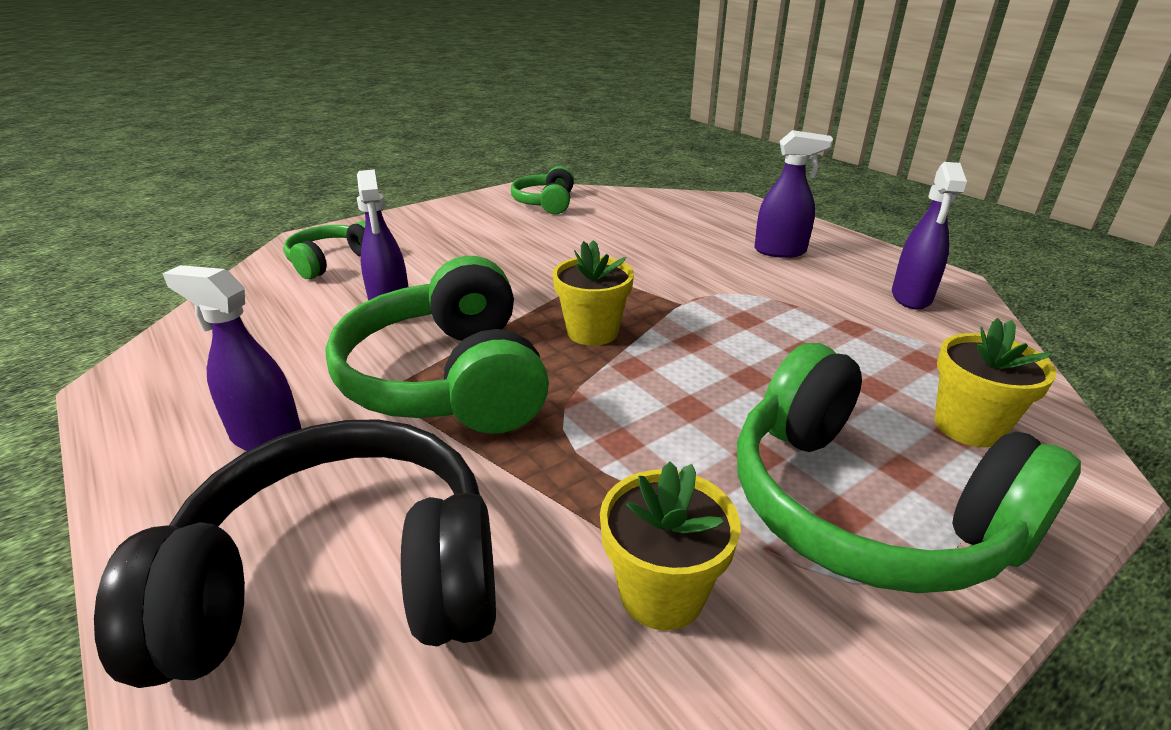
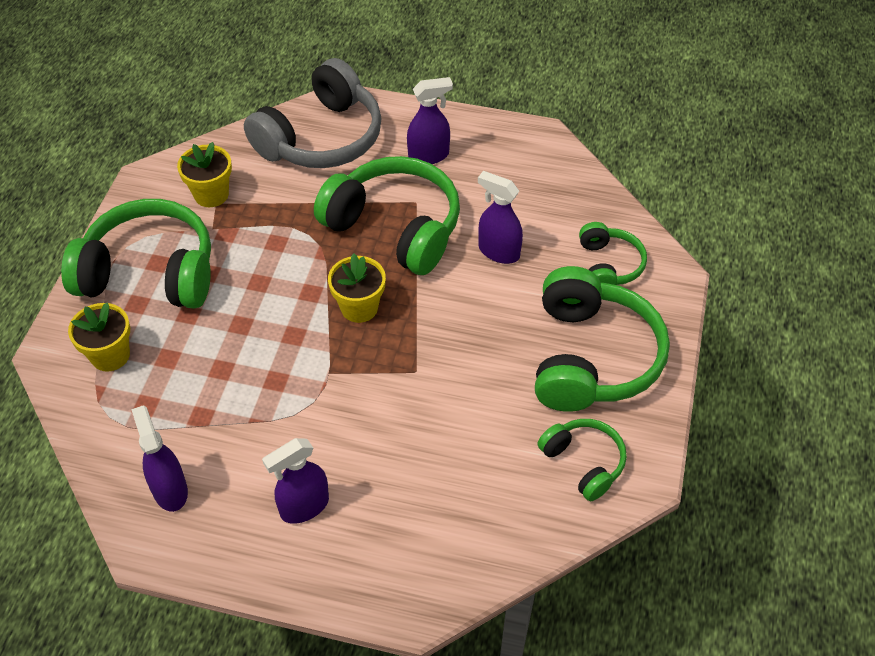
camera: 140 degrees right, 20 degrees up
(342, 582) = (321, 137): black headphones -> grey headphones
(452, 231) = (591, 357): none -> green headphones

